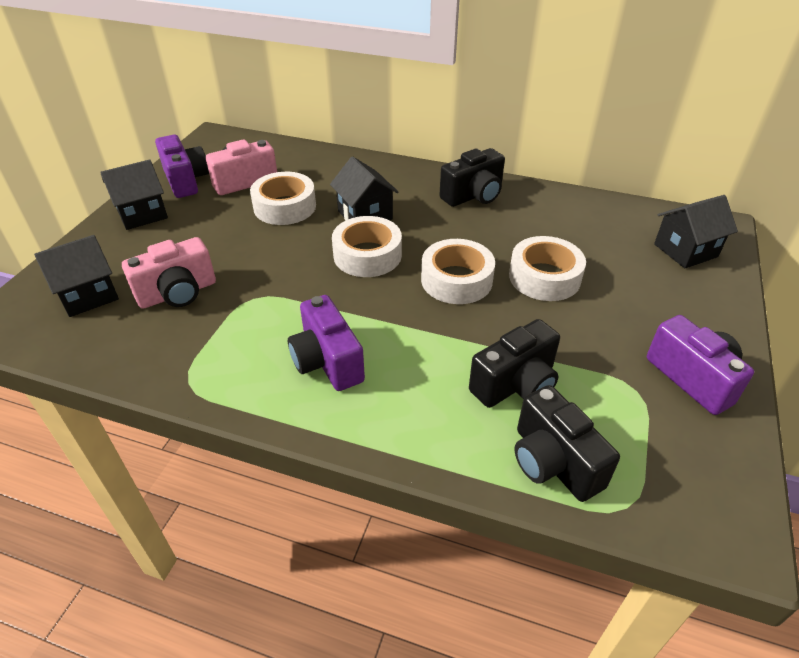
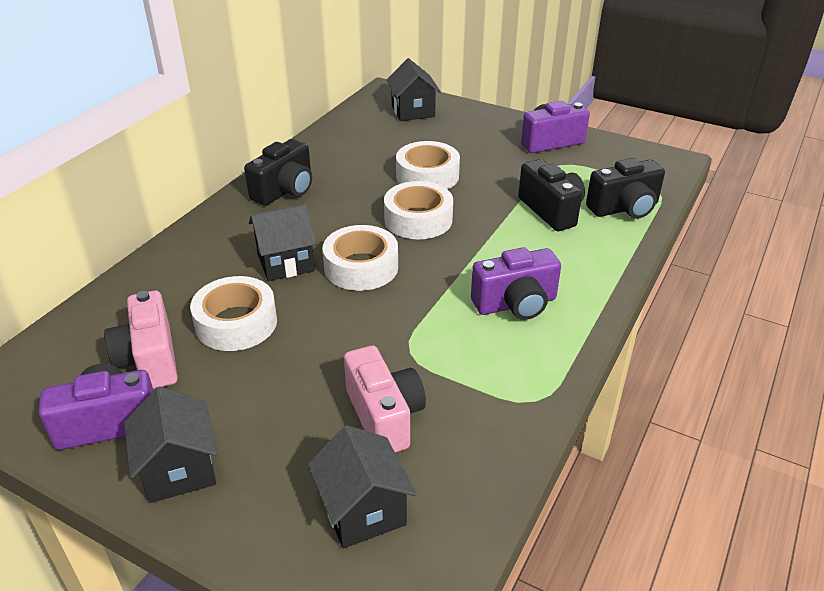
camera: 80 degrees left, 5 degrees down
(473, 196) = (285, 190): black camera -> black camera turned 60 degrees clockwise

